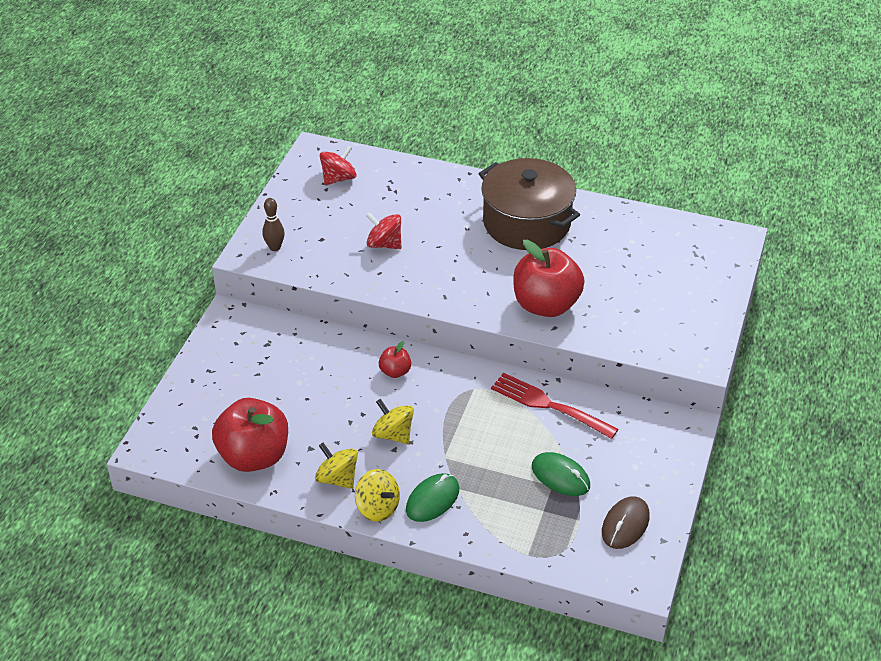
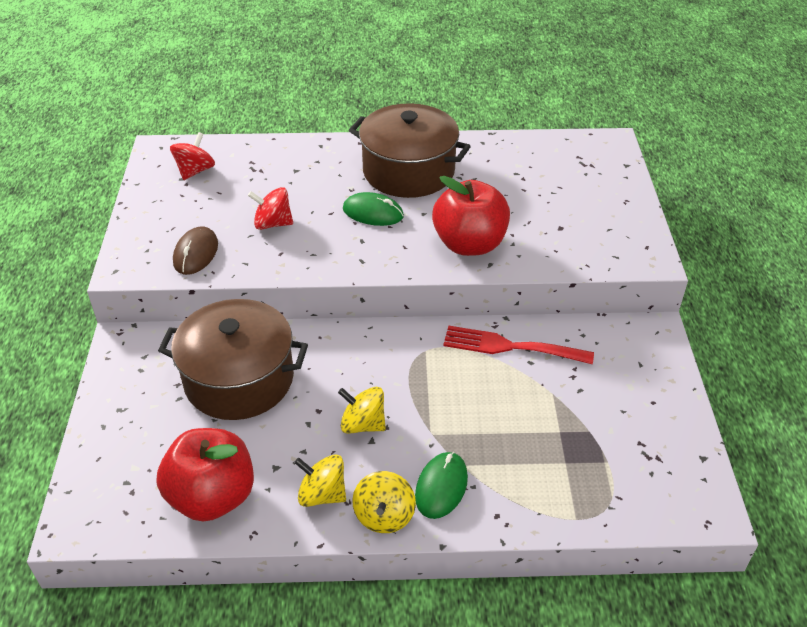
camera: 20 degrees left, 0 degrees up
(275, 247) = (153, 254): brown bowling pin -> none
(310, 371) = (239, 379): none -> brown pot
(377, 508) = (384, 515): yellow spinning top -> yellow spinning top turned 75 degrees clockwise
(395, 372) = (333, 354): red apple -> none
(560, 476) = (563, 419): green mouse -> green mouse (373, 213)
(625, 524) = (656, 452): brown mouse -> brown mouse (196, 253)

